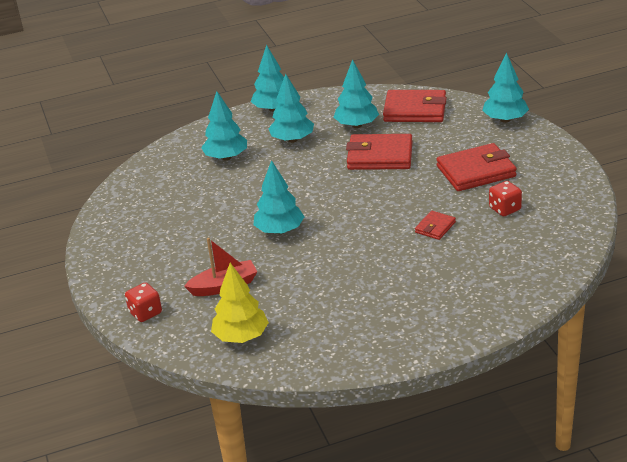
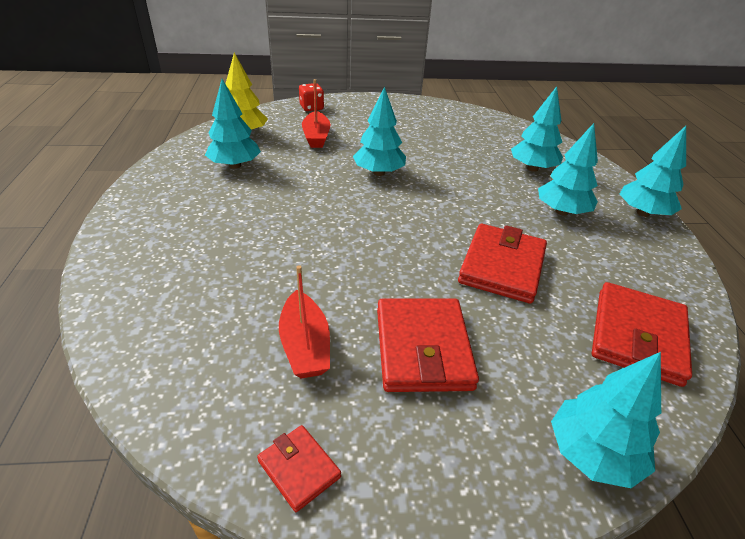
camera: 100 degrees right, 5 degrees up
(357, 125) = (592, 266): turquoise tree -> turquoise tree (235, 165)
(435, 227) = (311, 268): red wallet -> red wallet (299, 469)
(505, 209) = (305, 345): red dice -> red boat

